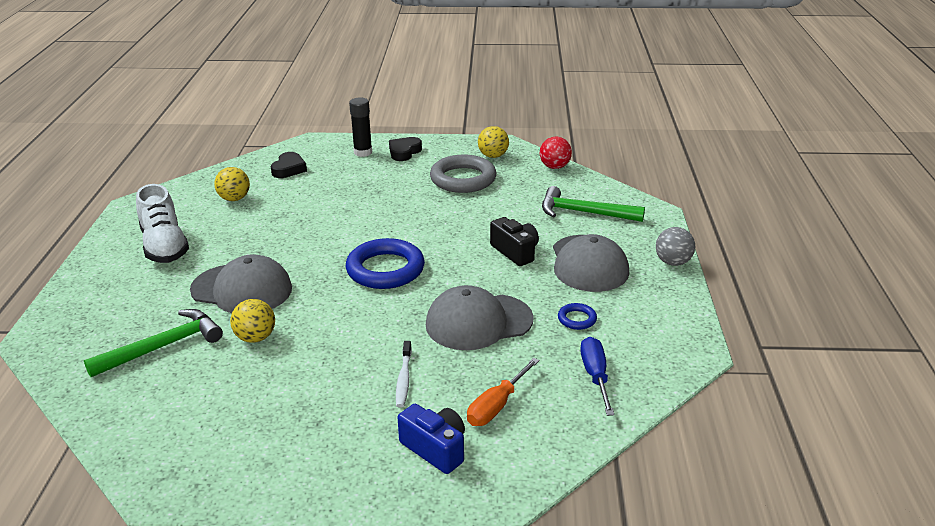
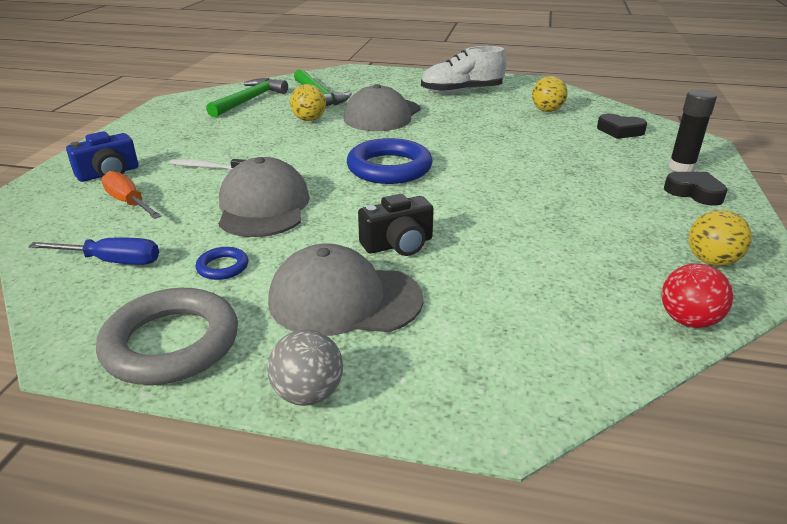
camera: 100 degrees right, 0 degrees up
(463, 179) = (616, 227): grey ring -> grey ring (171, 343)
(584, 212) = (505, 324): green hammer -> green hammer (250, 100)

